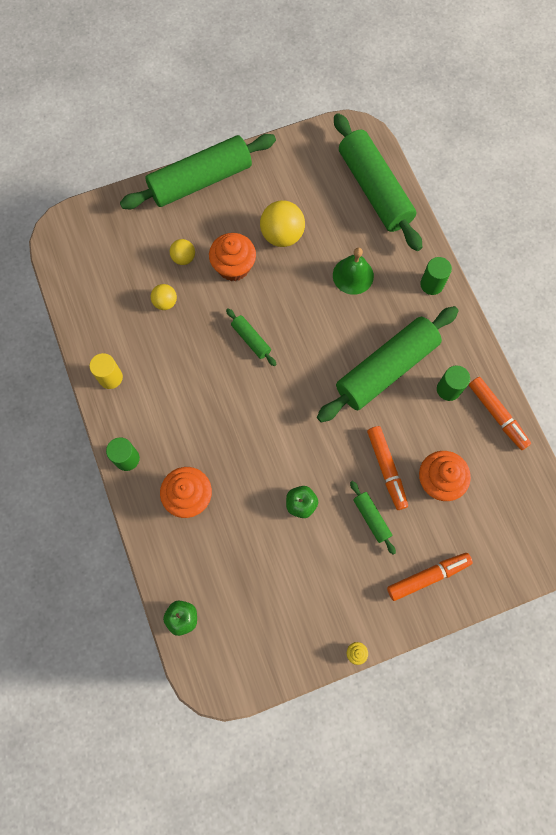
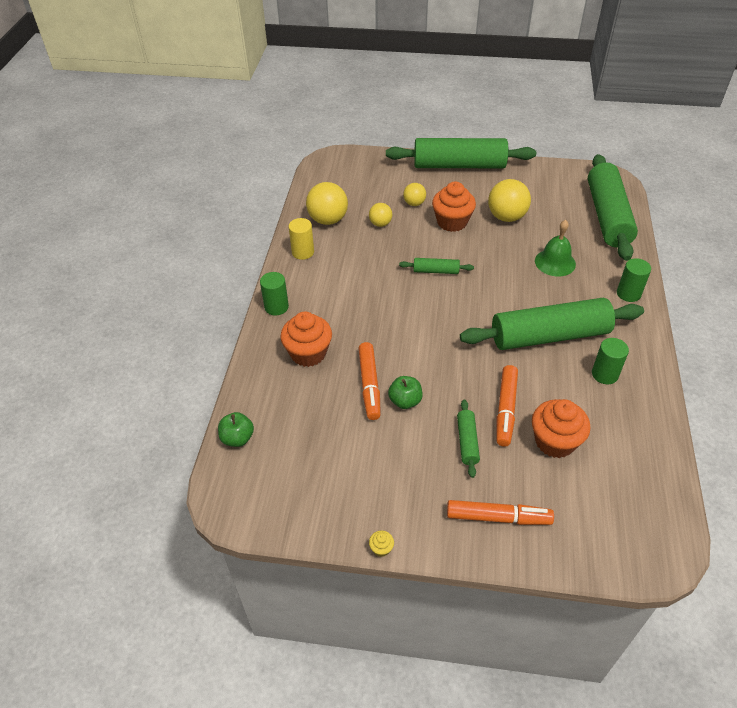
camera: 30 degrees right, 25 degrees down
(110, 322) = (328, 220): none -> yellow ball
(251, 339) = (436, 271): green rolling pin -> green rolling pin turned 75 degrees counterclockwise
(497, 415) = (647, 414): orange marker -> orange marker (369, 385)

